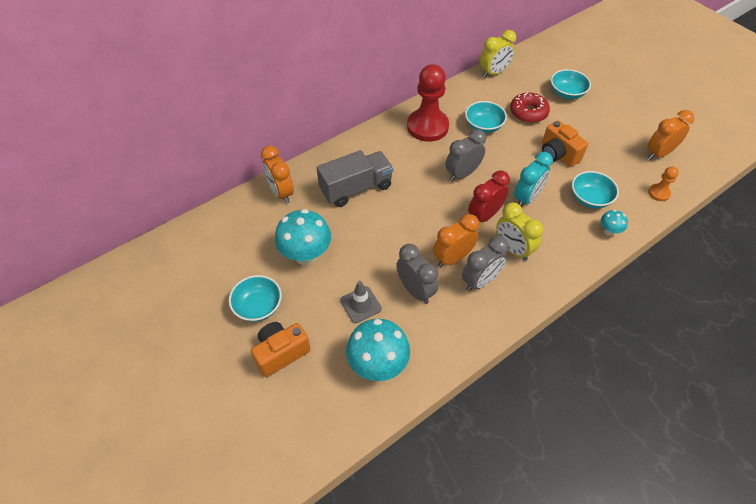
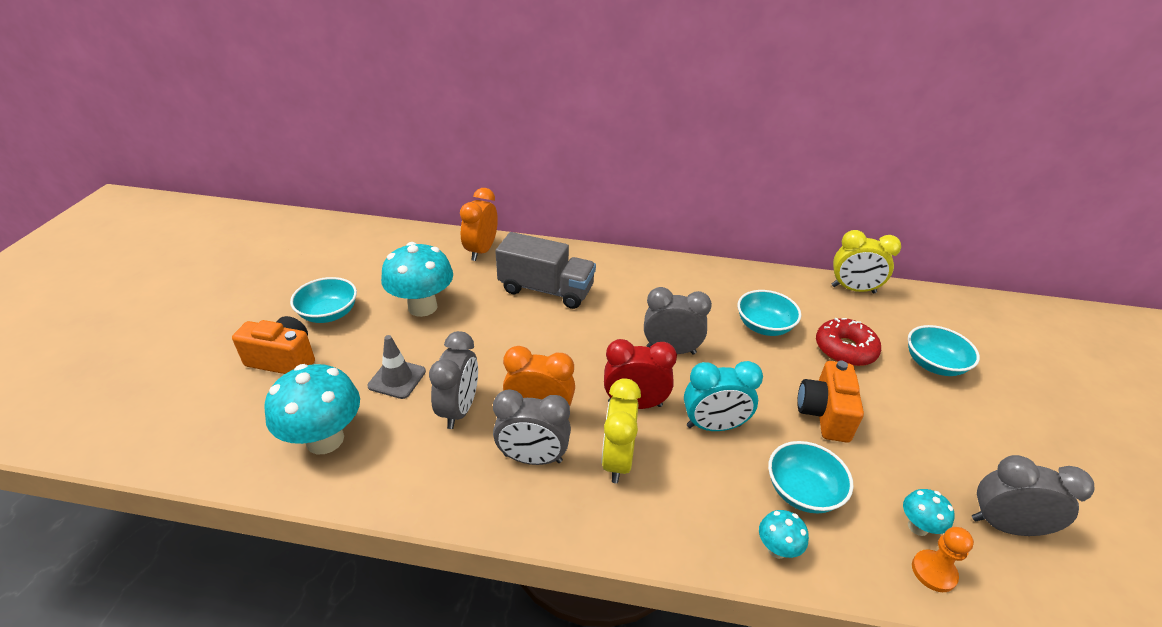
camera: 45 degrees right, 15 degrees down
(427, 126) = (697, 288): red pawn -> none
(637, 179) = (918, 527): none -> turquoise mushroom
(659, 154) = (1004, 526): orange clock -> grey clock

